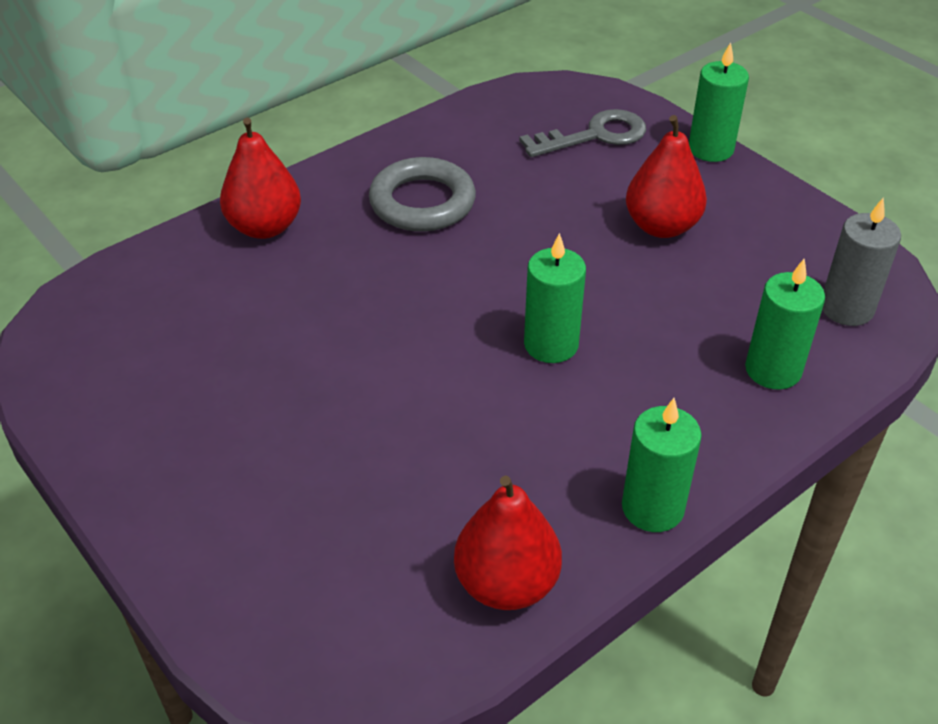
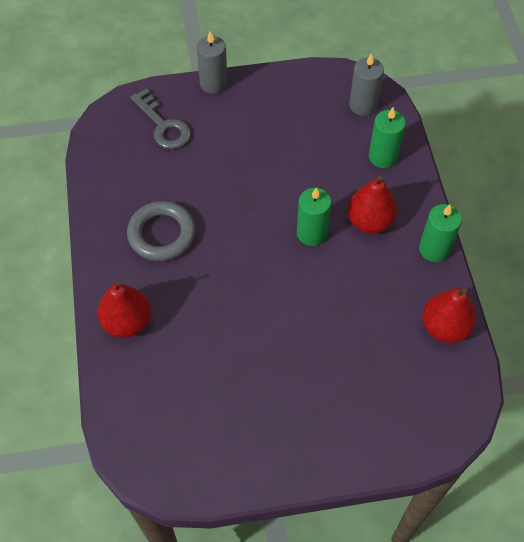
camera: 60 degrees left, 15 degrees up
(595, 135) = (163, 125): grey key -> grey key turned 135 degrees clockwise
(661, 226) = (258, 140): red pear -> red pear (369, 221)
(710, 149) = (213, 83): green candle -> grey candle

